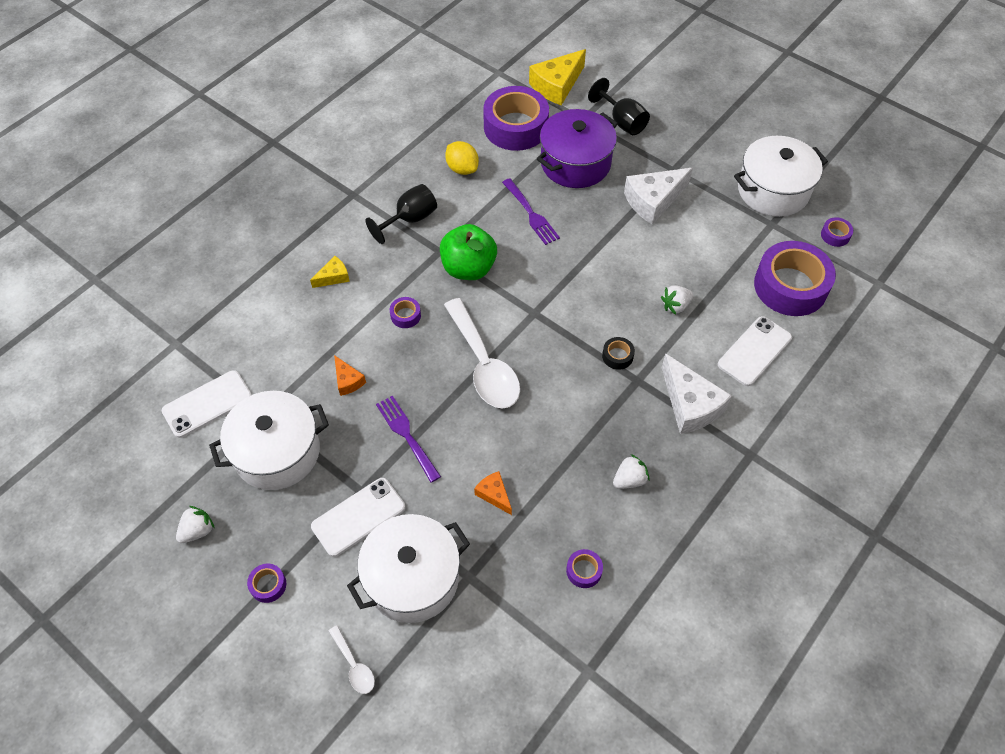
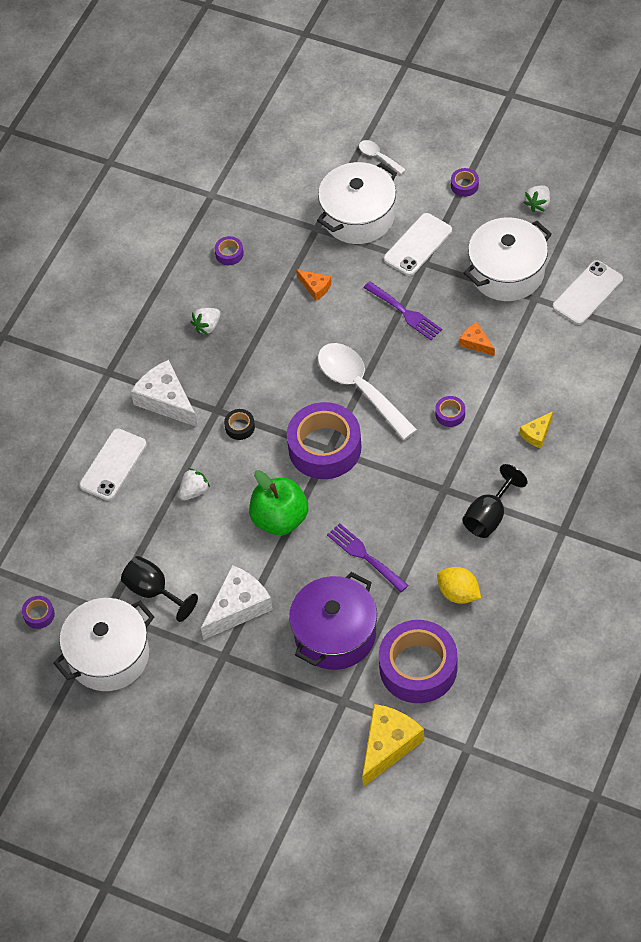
camera: 170 degrees right, 0 degrees up
(468, 268) = (408, 477): green apple -> green apple (280, 519)
(622, 121) = (295, 709): black goblet -> black goblet (153, 591)
(790, 286) = (83, 542): purple tape -> purple tape (324, 448)

